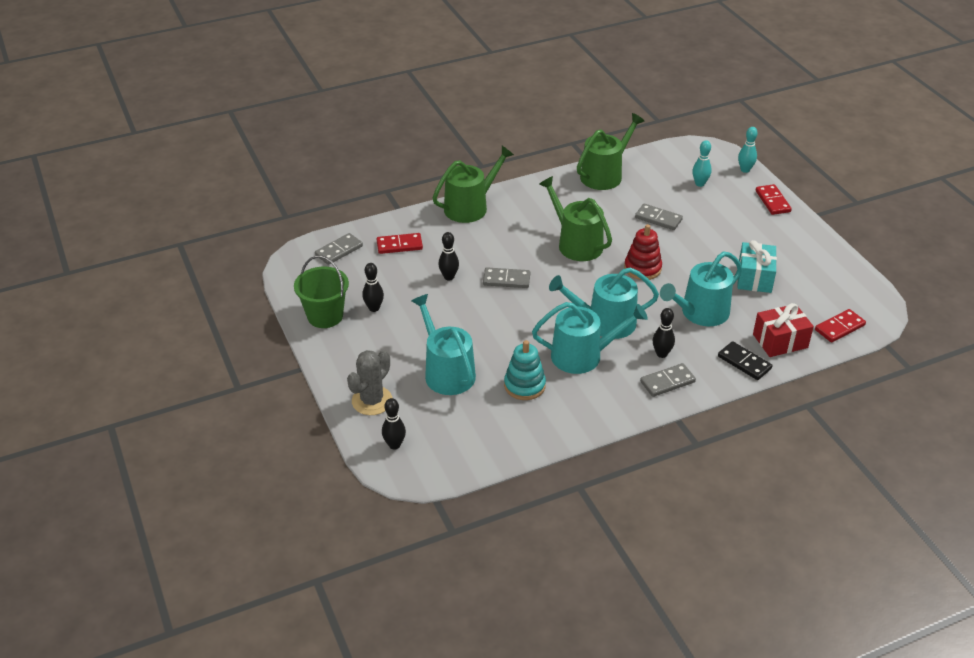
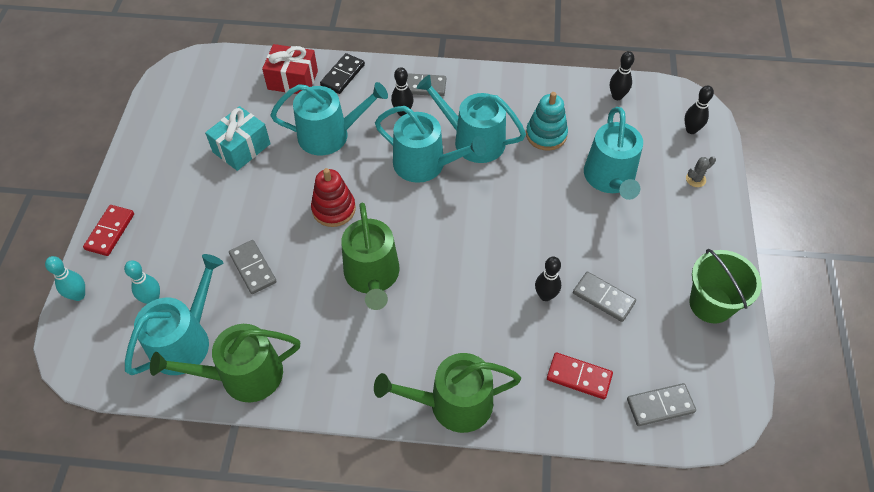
camera: 150 degrees left, 15 degrees up
(372, 401) = (695, 179): grey cactus -> grey cactus, size x0.49
(374, 308) = (651, 290): black bowling pin -> black bowling pin (617, 96)
(506, 280) = (484, 261): grey domino -> grey domino (603, 298)
(656, 175) = (185, 340): none -> turquoise watering can
(744, 362) = (343, 75): black domino -> black domino turned 45 degrees clockwise
(839, 327) = (231, 70): red domino -> none

